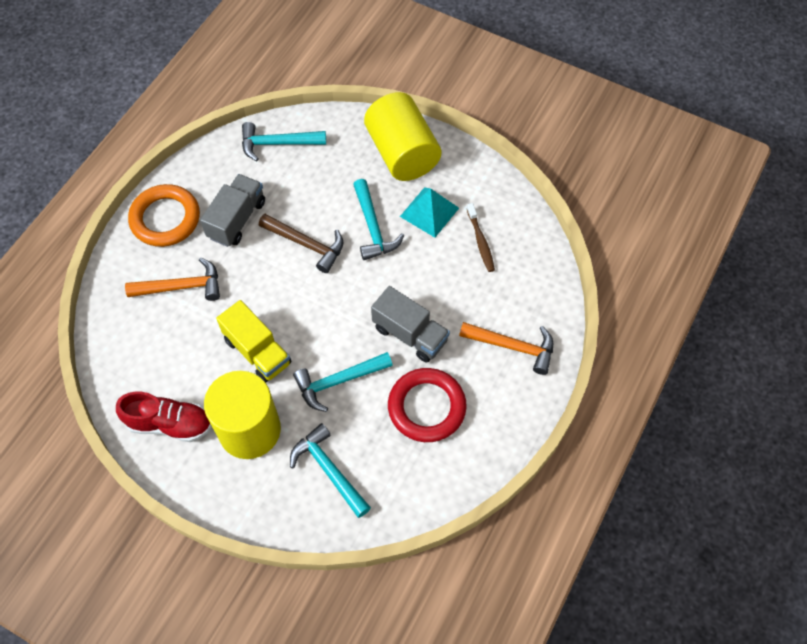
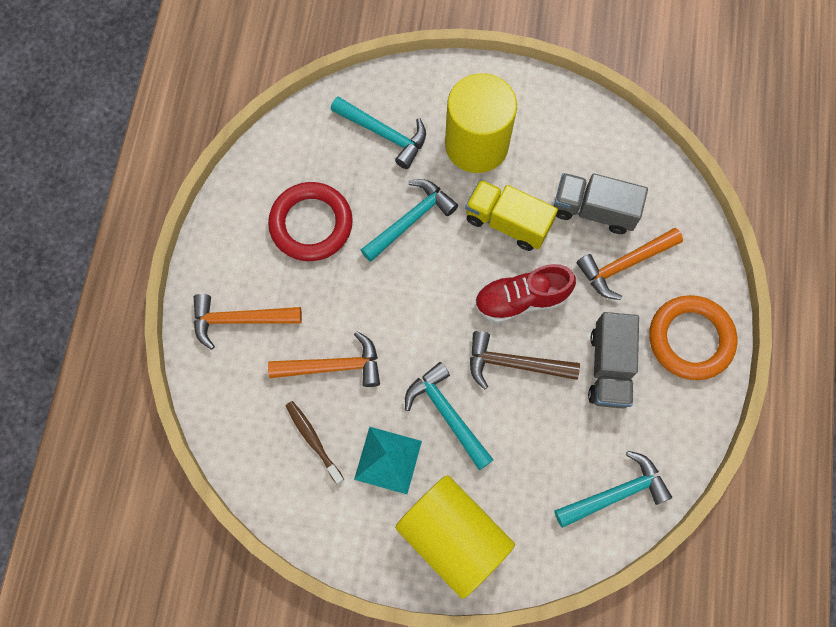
camera: 160 degrees right, 10 degrees up
(170, 424) = (555, 125): red shoe -> red shoe (521, 299)
(410, 334) = (356, 296): grey truck -> grey truck (594, 210)
(447, 287) = (333, 366): none -> orange hammer

